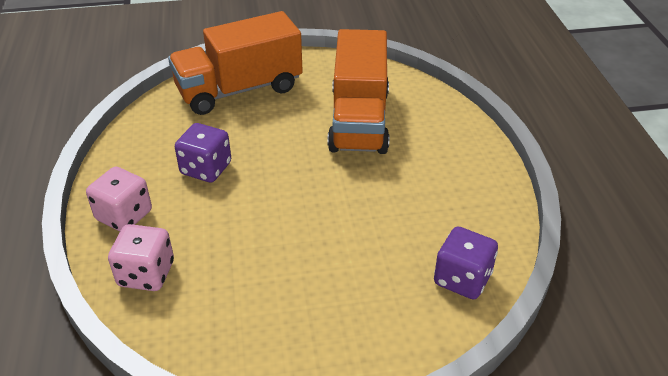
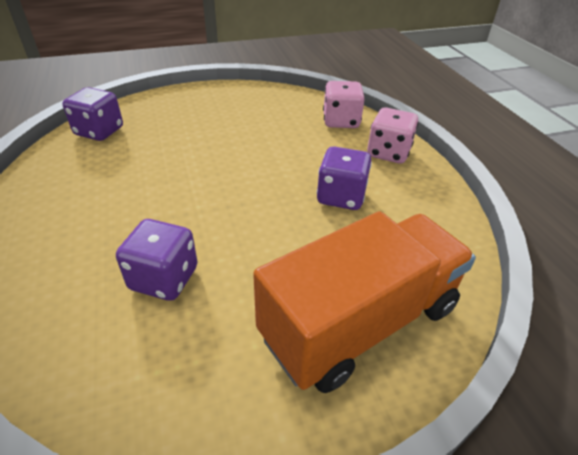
camera: 170 degrees right, 0 degrees up
(359, 120) = (164, 278): orange truck -> purple dice

